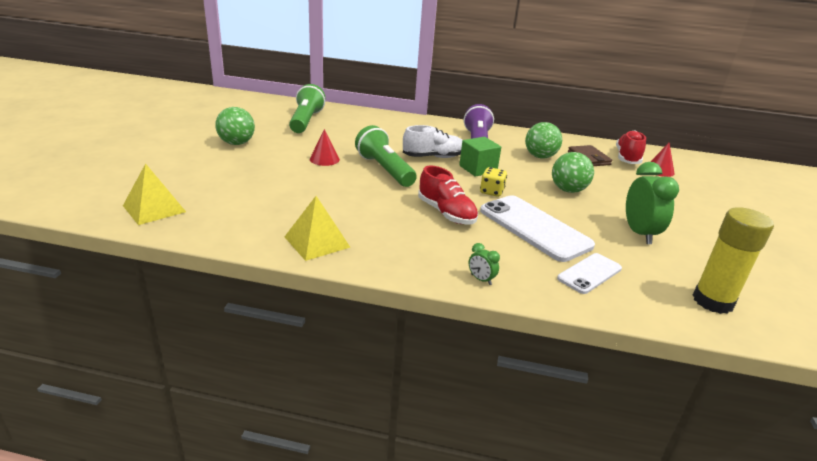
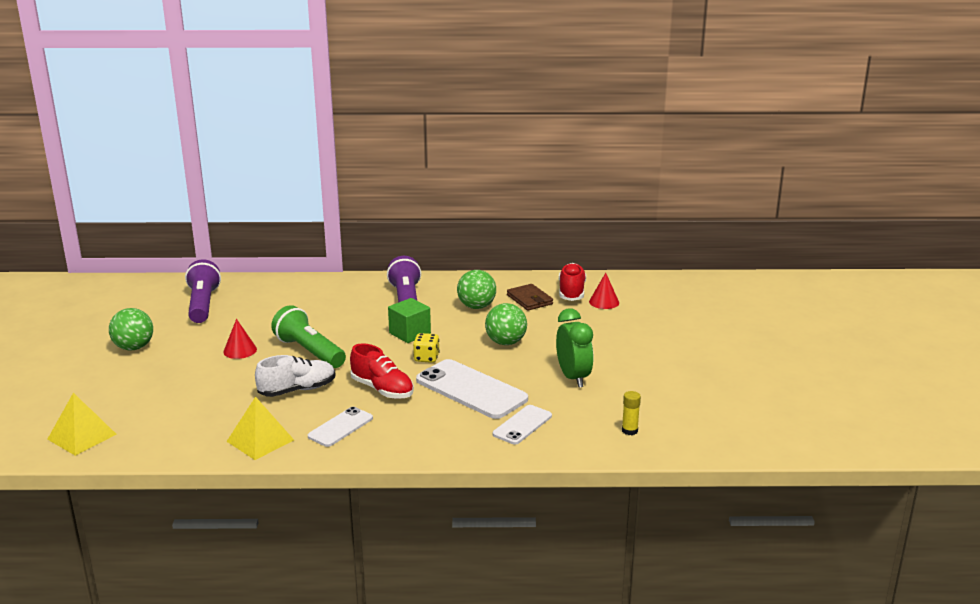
camera: 10 degrees left, 5 degrees down
(306, 121) = (202, 304): green flashlight -> purple flashlight
(399, 242) = (340, 427): none -> white phone
(433, 157) = (359, 327): white shoe -> white shoe (297, 390)
(481, 279) = (422, 448): green clock -> none
(712, 301) = (629, 430): yellow glue stick -> yellow glue stick, size x0.48

